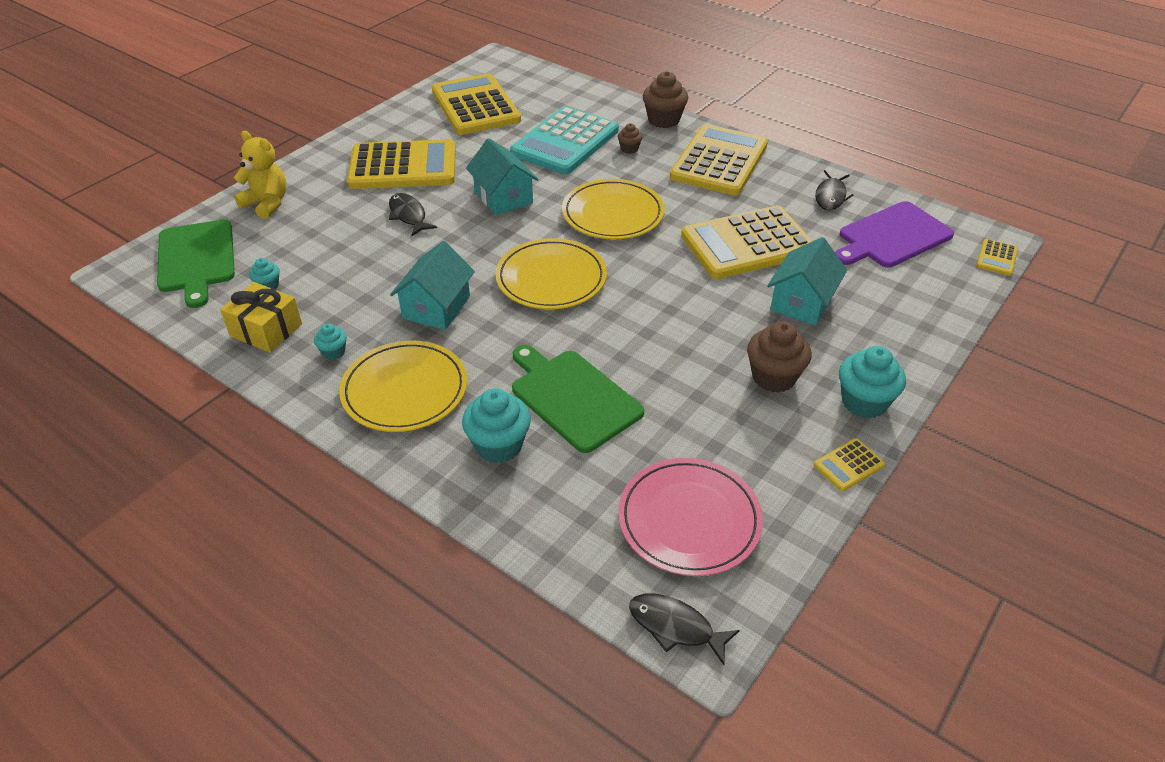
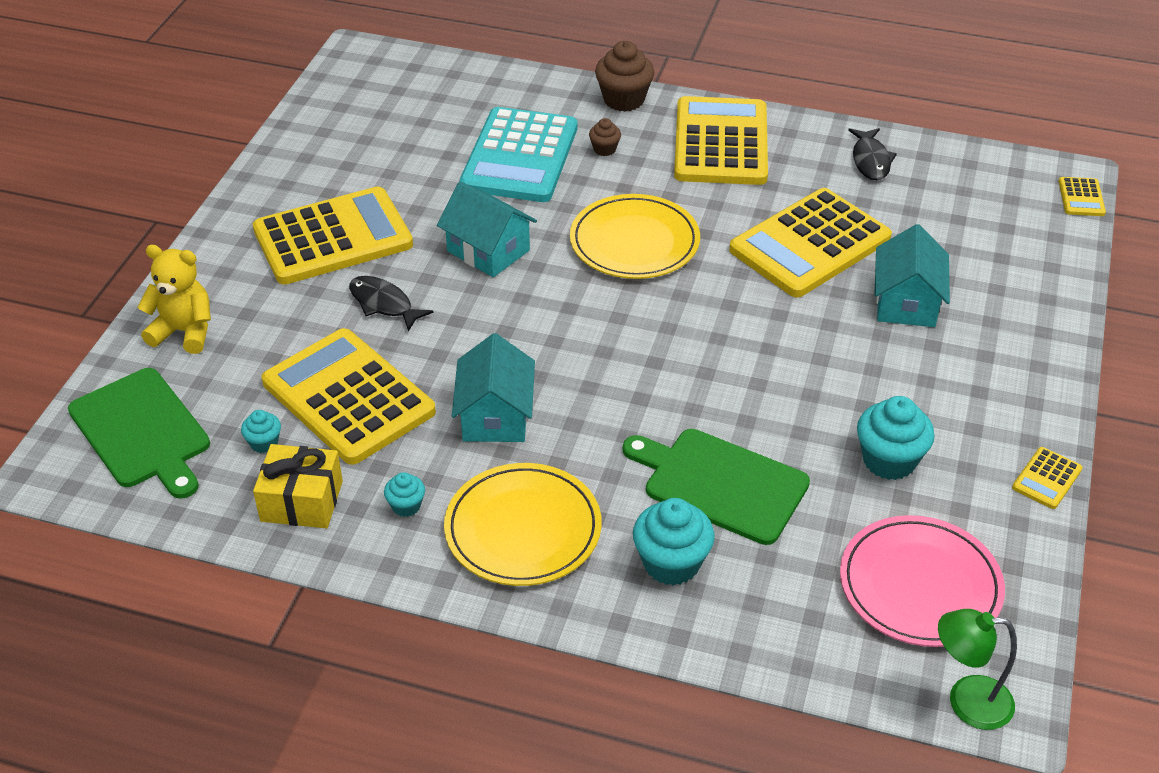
camera: 20 degrees left, 0 degrees up
(475, 106) = (373, 129): yellow calculator -> yellow calculator (348, 397)
(551, 278) = (610, 344): yellow plate -> none
(675, 627) = (966, 701): black fish -> green lamp
(773, 377) = (922, 400): brown cupcake -> none
(864, 402) = (1027, 403): turquoise cupcake -> turquoise cupcake (889, 460)
(892, 236) = (961, 197): purple cutting board -> none

